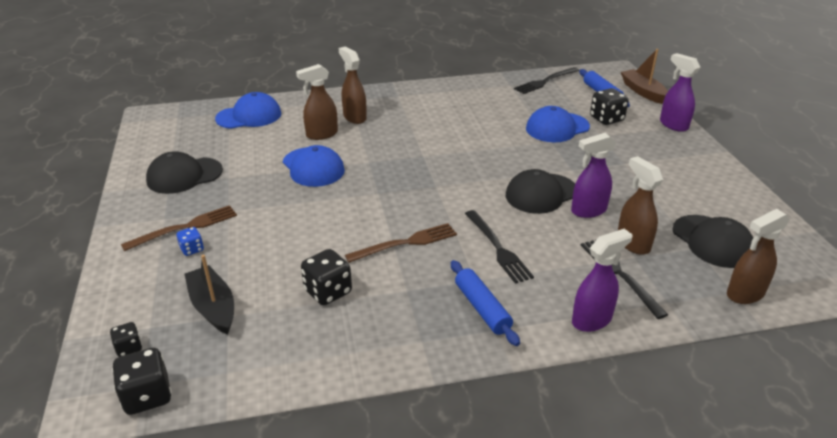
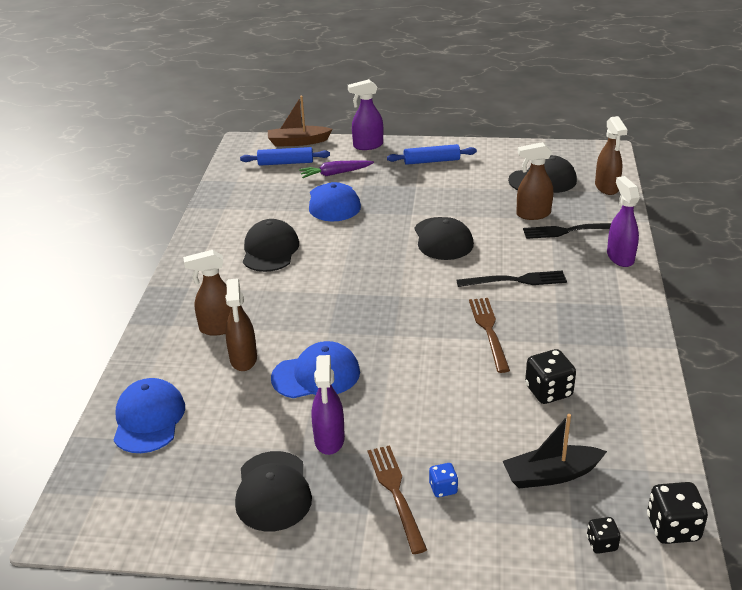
camera: 70 degrees left, 0 degrees up
(465, 115) = (270, 250): none -> black cap
(482, 308) = (594, 306): blue rolling pin -> blue rolling pin (431, 161)
(545, 81) = (234, 186): black fork -> none
(588, 211) = (479, 222): purple spray bottle -> purple spray bottle (329, 440)
(606, 119) = (335, 173): black dice -> purple carrot

